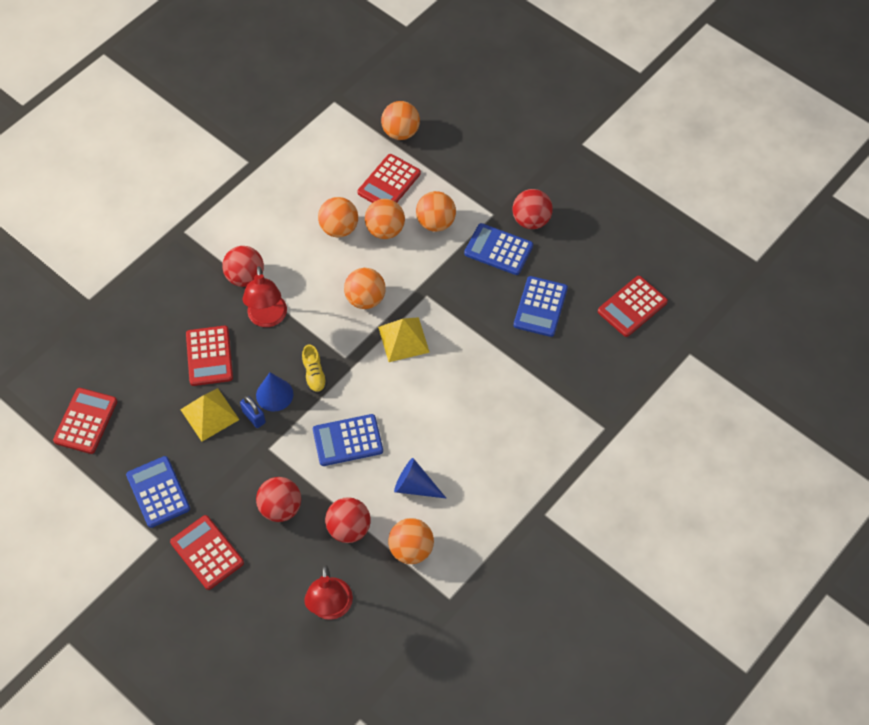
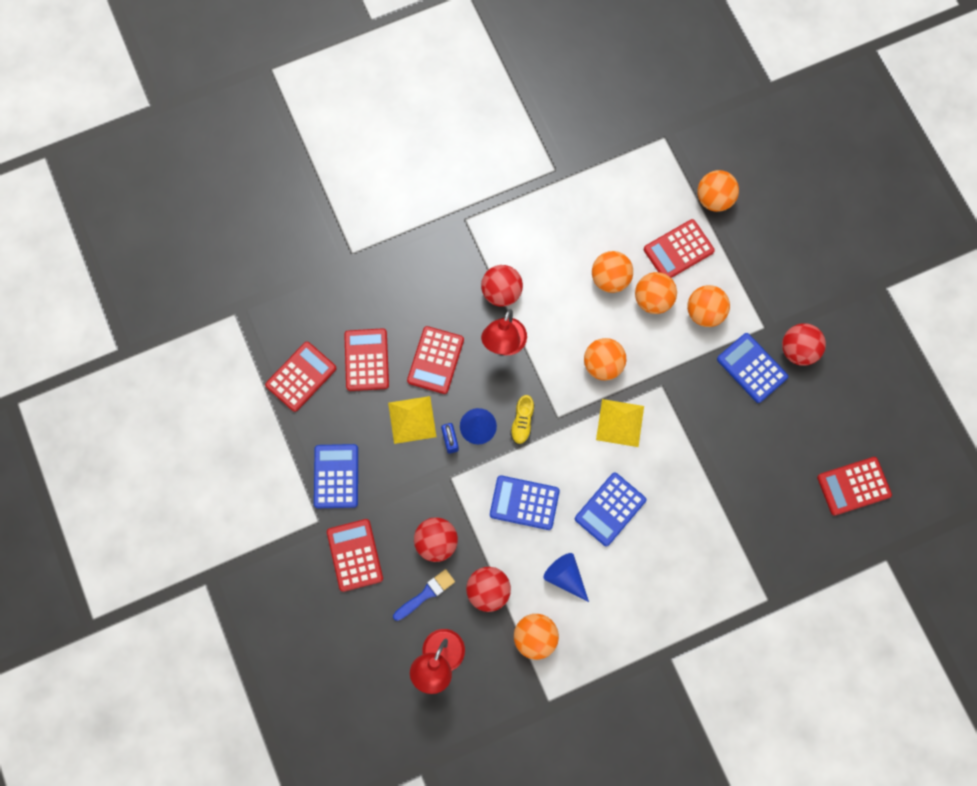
camera: 25 degrees right, 15 degrees up
(143, 382) = (366, 360): none -> red calculator
(291, 557) = (426, 594): none -> blue brush
(540, 307) = (764, 446): blue calculator -> blue calculator (610, 509)

